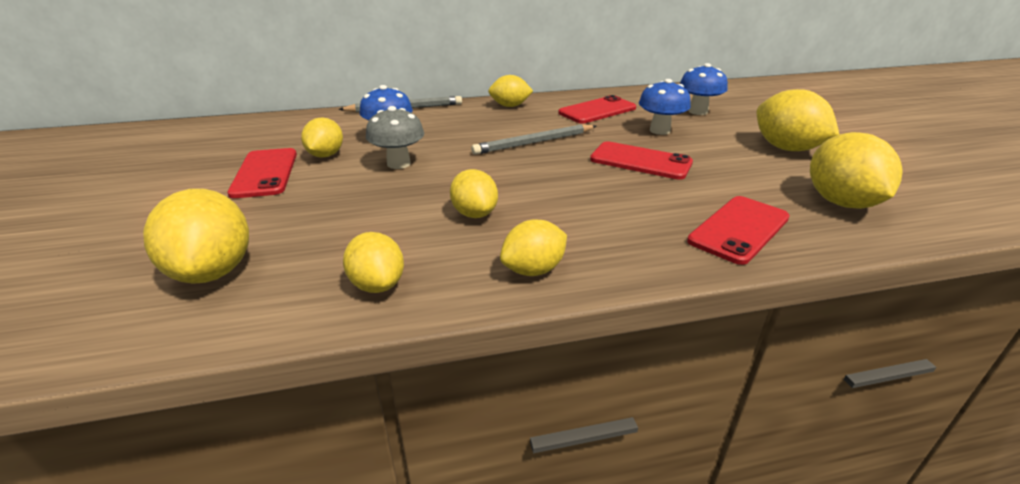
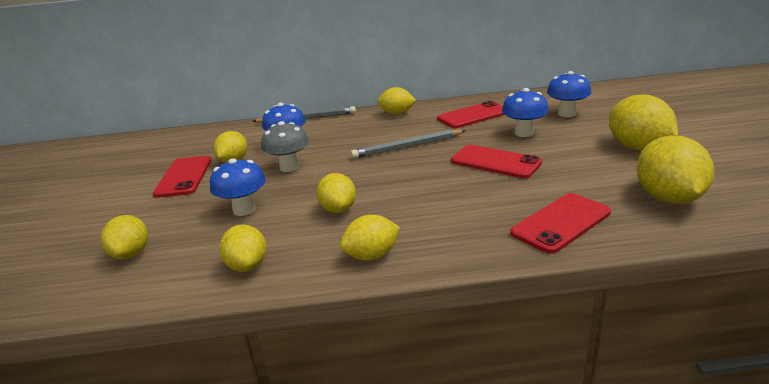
camera: 10 degrees right, 5 degrees down
(213, 271) = (131, 254): yellow lemon -> yellow lemon, size x0.63
(354, 214) = (244, 210): none -> blue mushroom

